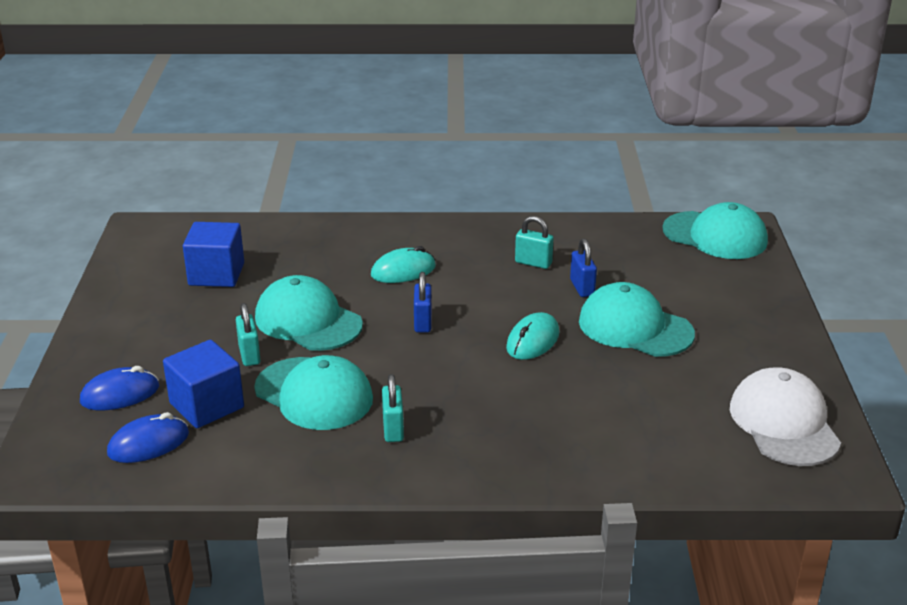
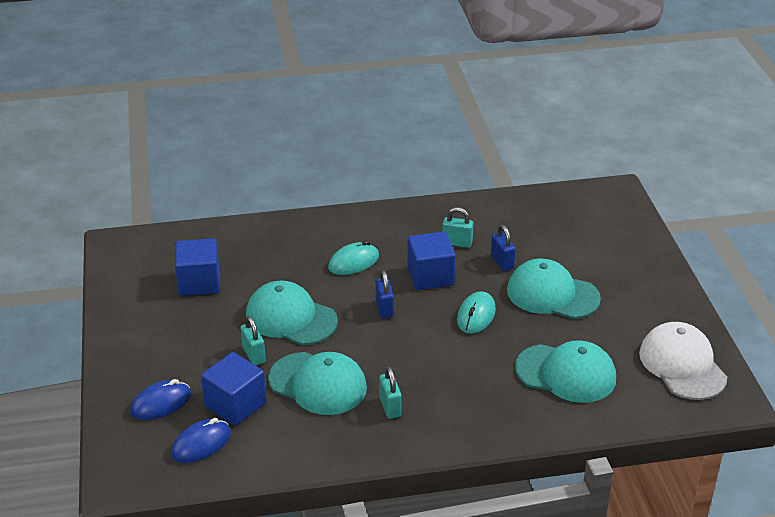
camera: 10 degrees left, 5 degrees up
(490, 294) = (430, 276): none -> blue cube
(715, 236) = (595, 201): turquoise cap -> turquoise cap (566, 373)

